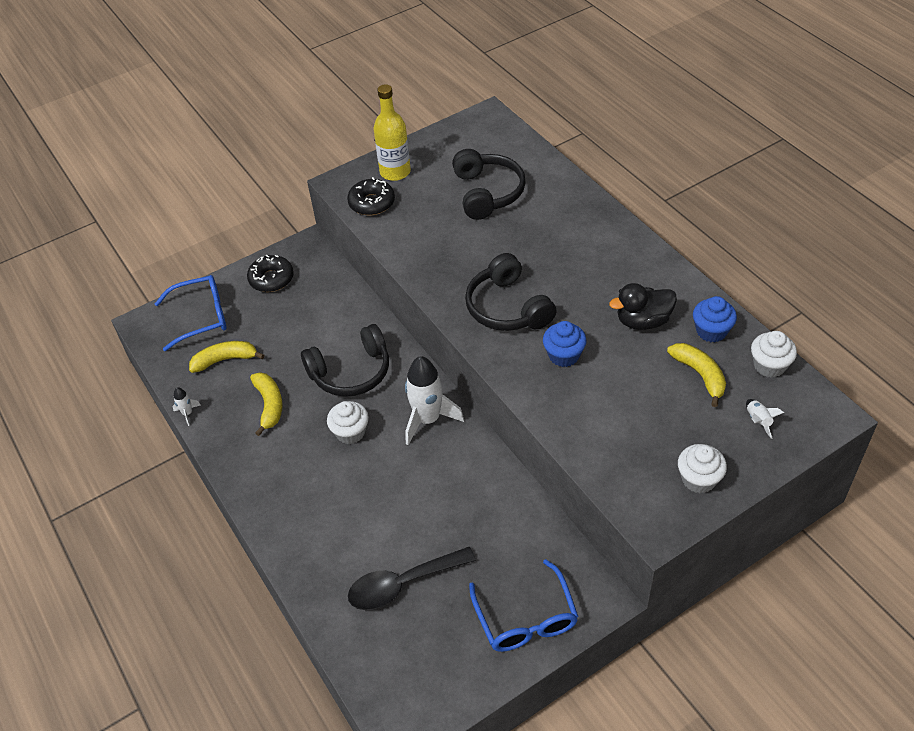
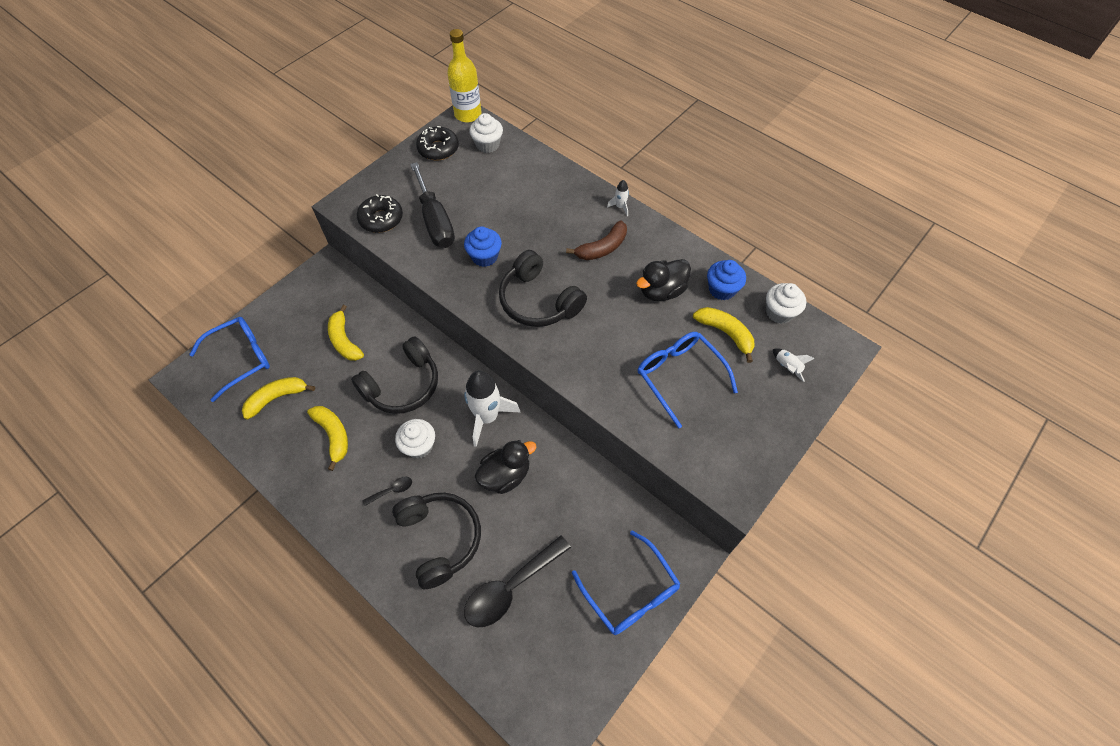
camera: 20 degrees left, 10 degrees up
(187, 413) = (254, 462): white rocket -> white rocket (620, 207)
(271, 279) = (300, 306): black donut -> black donut (438, 149)
(305, 319) = (344, 340): none -> yellow banana
(311, 468) = (392, 490): none -> black spoon
(395, 172) = (395, 184): yellow bottle -> yellow bottle (468, 114)
(425, 213) = (435, 221): none -> black screwdriver
(429, 478) = (505, 475): none -> black duck
(487, 193) = (487, 191): black headphones -> black headphones (440, 539)
(564, 355) = (603, 338): blue cupcake -> blue cupcake (484, 256)
(592, 268) = (602, 248): none -> brown banana
(633, 407) = (679, 376): none -> blue glasses
(698, 479) = (756, 434): white cupcake -> white cupcake (487, 145)

